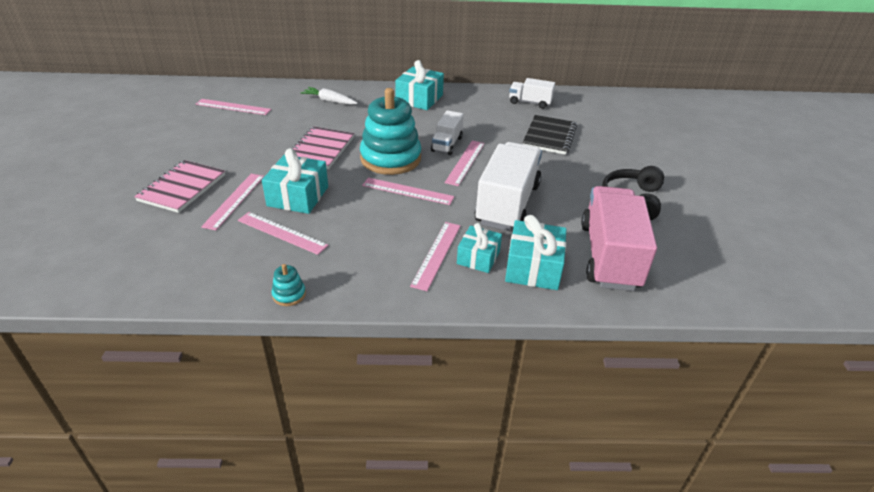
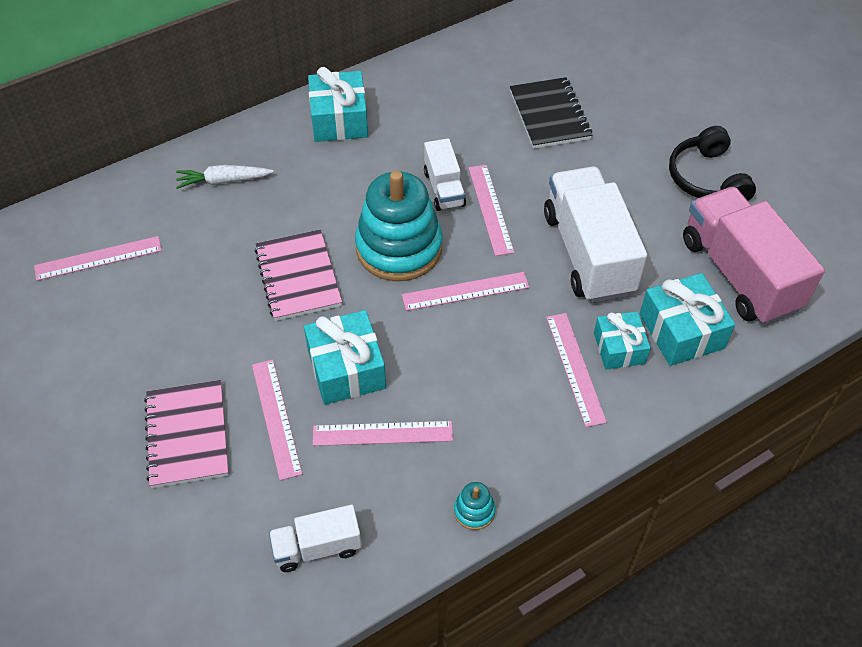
camera: 30 degrees left, 15 degrees up
(530, 102) = (481, 62): white truck -> white truck (317, 547)

